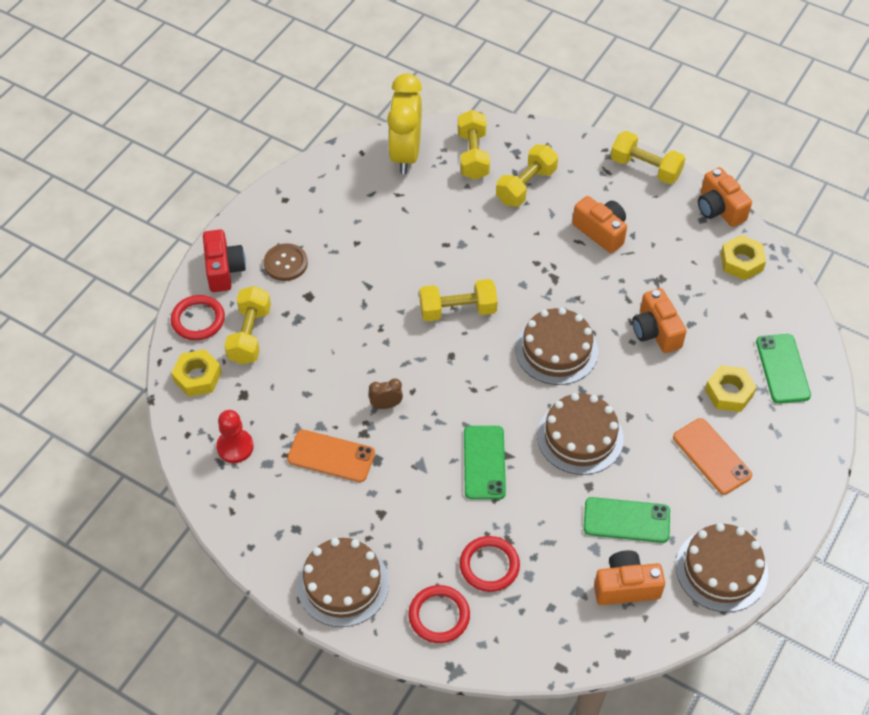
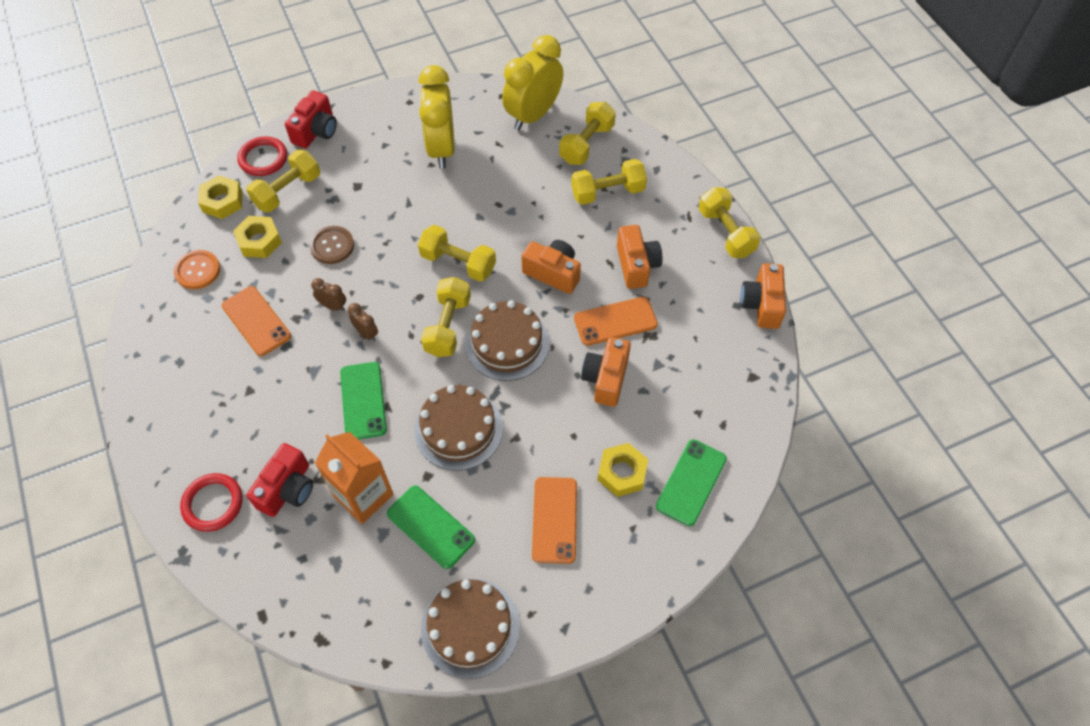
camera: 35 degrees right, 5 degrees up
(235, 447) = (197, 270): red pawn -> orange button
(285, 263) = (364, 151): brown button -> brown button (332, 246)
(343, 584) = (170, 428): brown cake -> none
(353, 224) = (441, 148): none -> yellow clock
(435, 409) = (366, 333): none -> brown clock
(484, 462) = (363, 401): green phone -> green phone turned 45 degrees counterclockwise
(489, 565) = (288, 489): red ring -> red camera
(497, 364) = (448, 326): none -> yellow dumbbell
(554, 531) = (363, 496): none -> orange carton
(624, 284) = (615, 321): none -> orange phone
(626, 587) = (377, 584): orange camera -> orange camera (553, 273)
(741, 262) = (739, 363): yellow nut -> yellow nut (259, 241)

